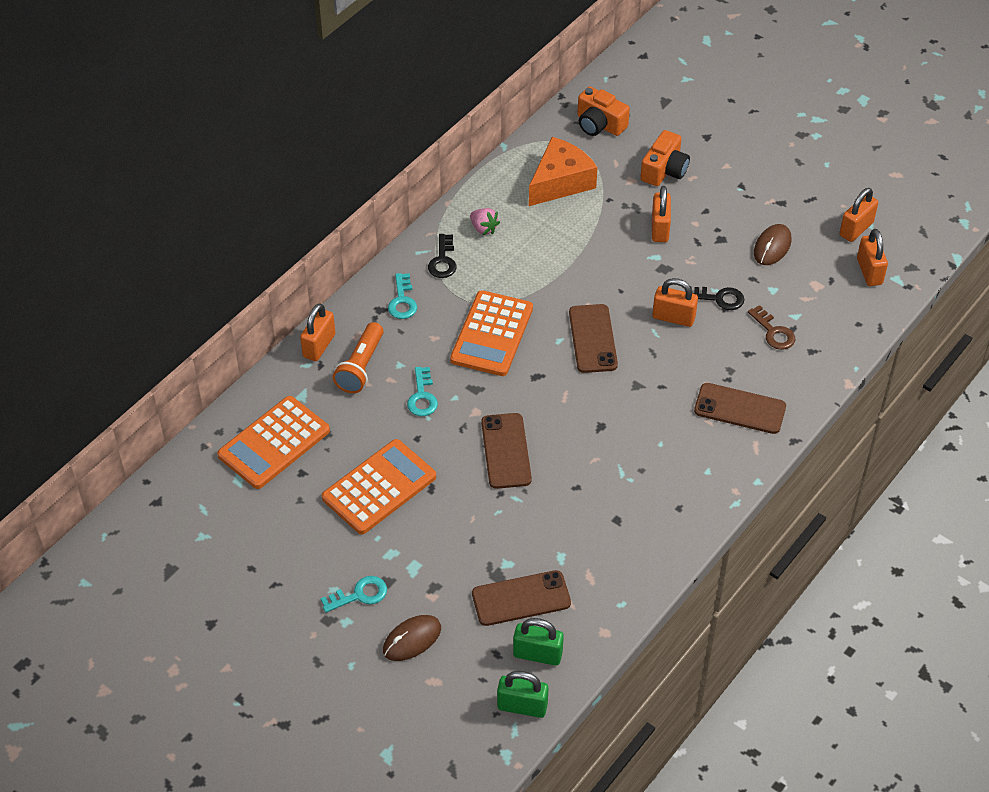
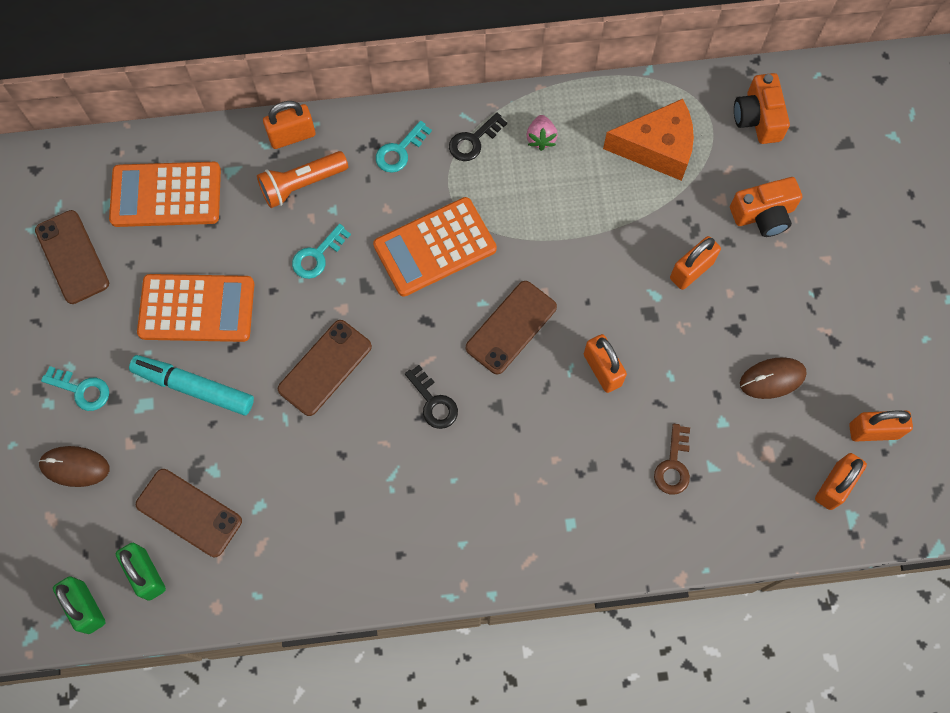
camera: 45 degrees right, 20 degrees up
(435, 531) = (194, 388): none -> turquoise marker
(719, 298) = (663, 387): black key -> black key (433, 402)
(740, 409) = (557, 511): brown phone -> brown phone (72, 257)

